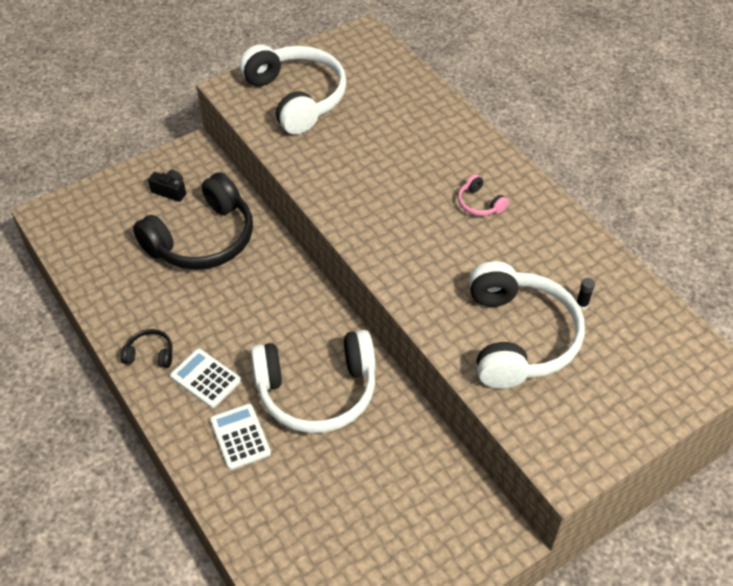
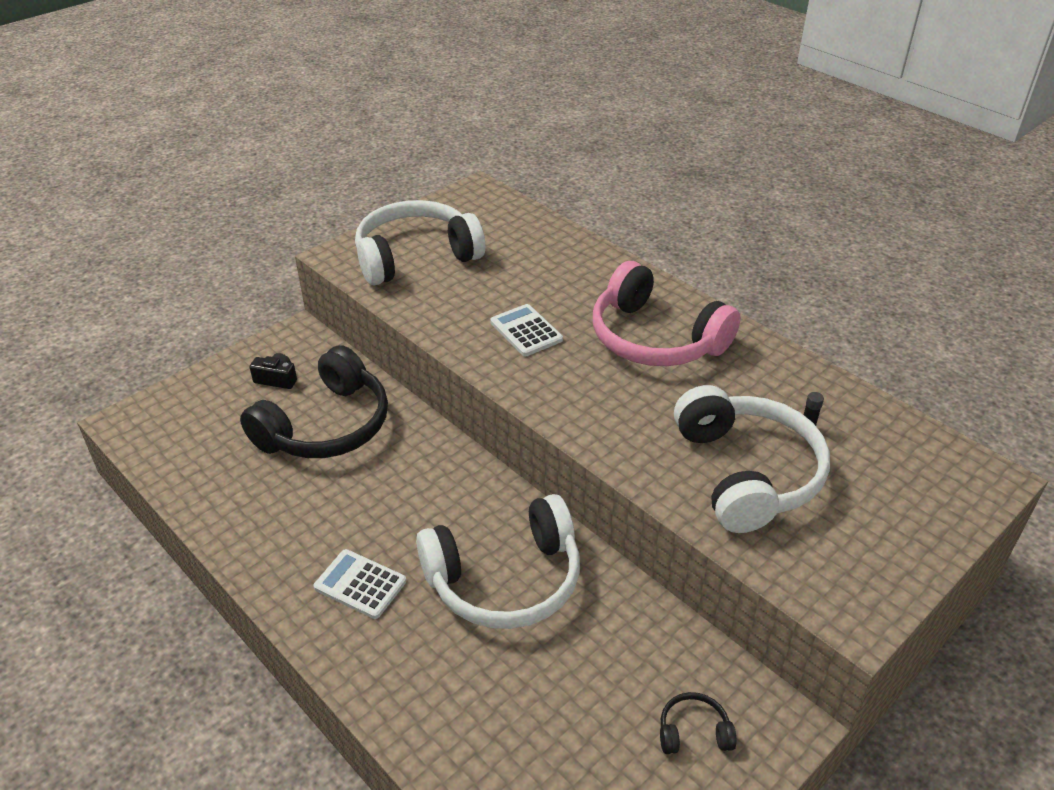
camera: 10 degrees left, 10 degrees down
(150, 354) = (283, 565): black headphones -> black headphones (693, 732)
(240, 437) = (419, 649): white calculator -> white calculator (526, 331)
(296, 98) = (415, 257): white headphones -> white headphones turned 75 degrees counterclockwise
(479, 203) = (655, 338): pink headphones -> pink headphones, size x2.44

